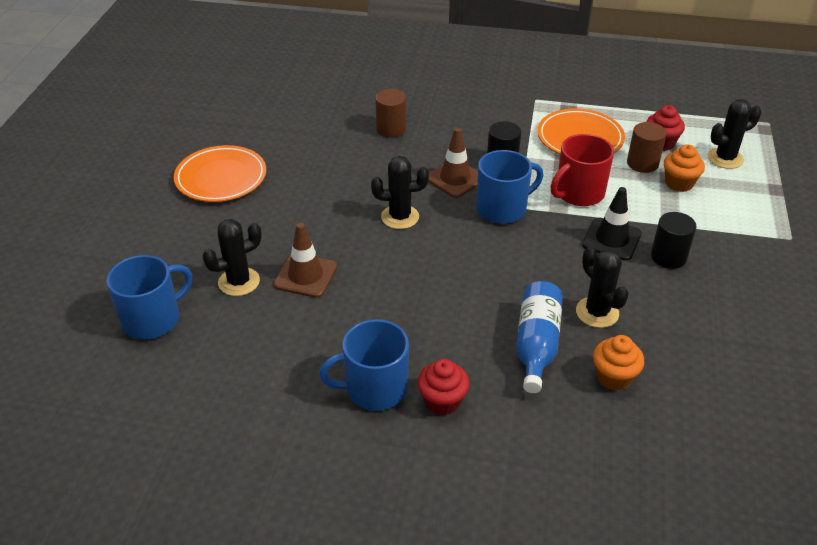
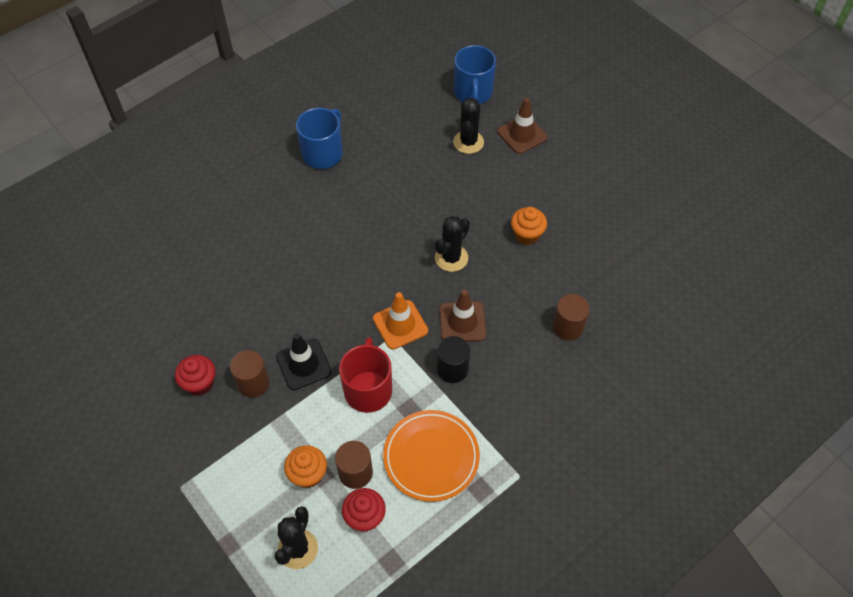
camera: 130 degrees right, 15 degrees up
(221, 178) = (592, 186): orange plate -> none
(305, 276) = (442, 175): brown traffic cone -> brown traffic cone (522, 135)
(442, 401) = (283, 174): red cupcake -> red cupcake (200, 383)
(502, 209) = (400, 325): blue mug -> orange traffic cone
(536, 345) = (271, 244): blue bottle -> none
(597, 312) = (258, 295): black cactus -> none
(613, 377) = (210, 261): orange cupcake -> orange cupcake (526, 235)
(668, 257) = (253, 383): black cylinder -> brown cylinder

